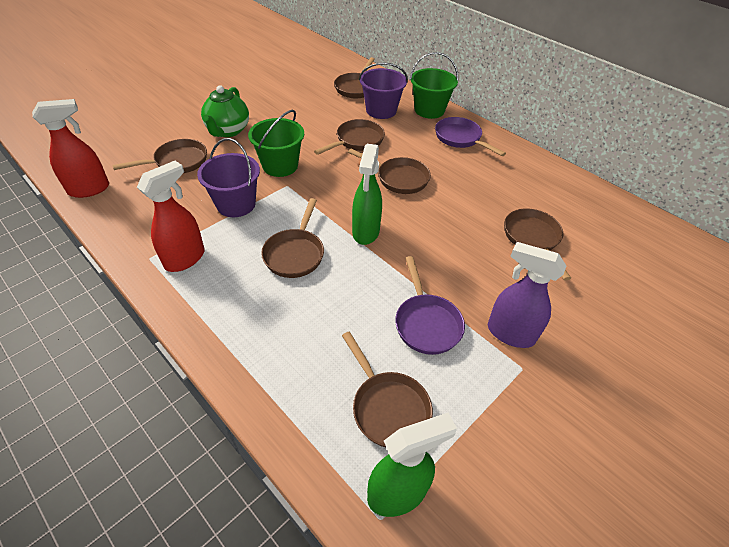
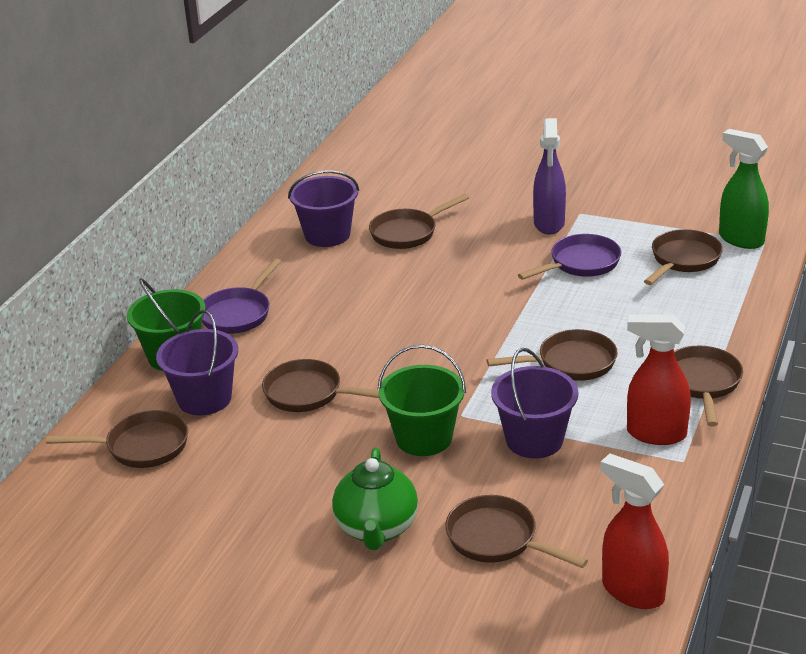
camera: 110 degrees left, 15 degrees down
(228, 131) = (377, 529): green teapot -> green teapot turned 105 degrees clockwise
(365, 232) = (492, 329): green spray bottle -> none
(399, 178) = (371, 336): brown pan -> brown pan (702, 383)
(547, 198) = (327, 235): none -> purple bucket

